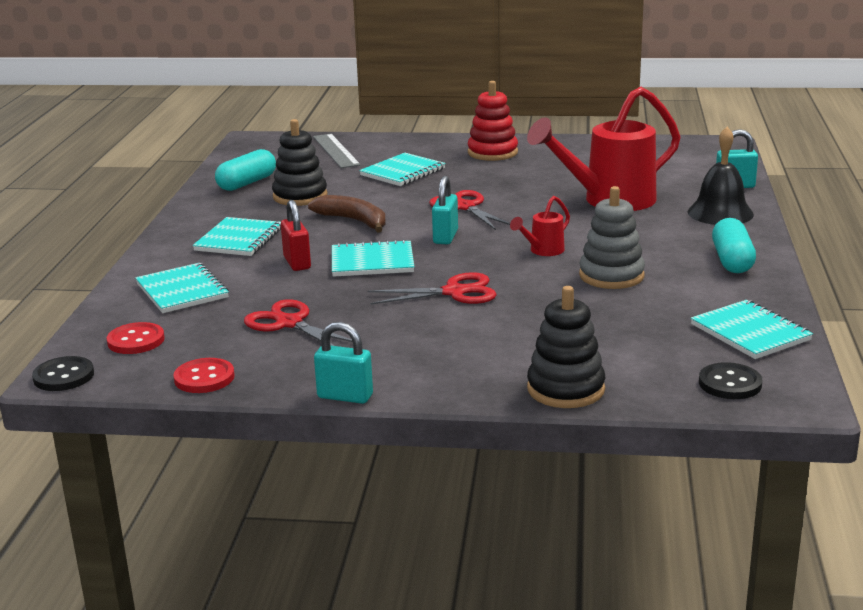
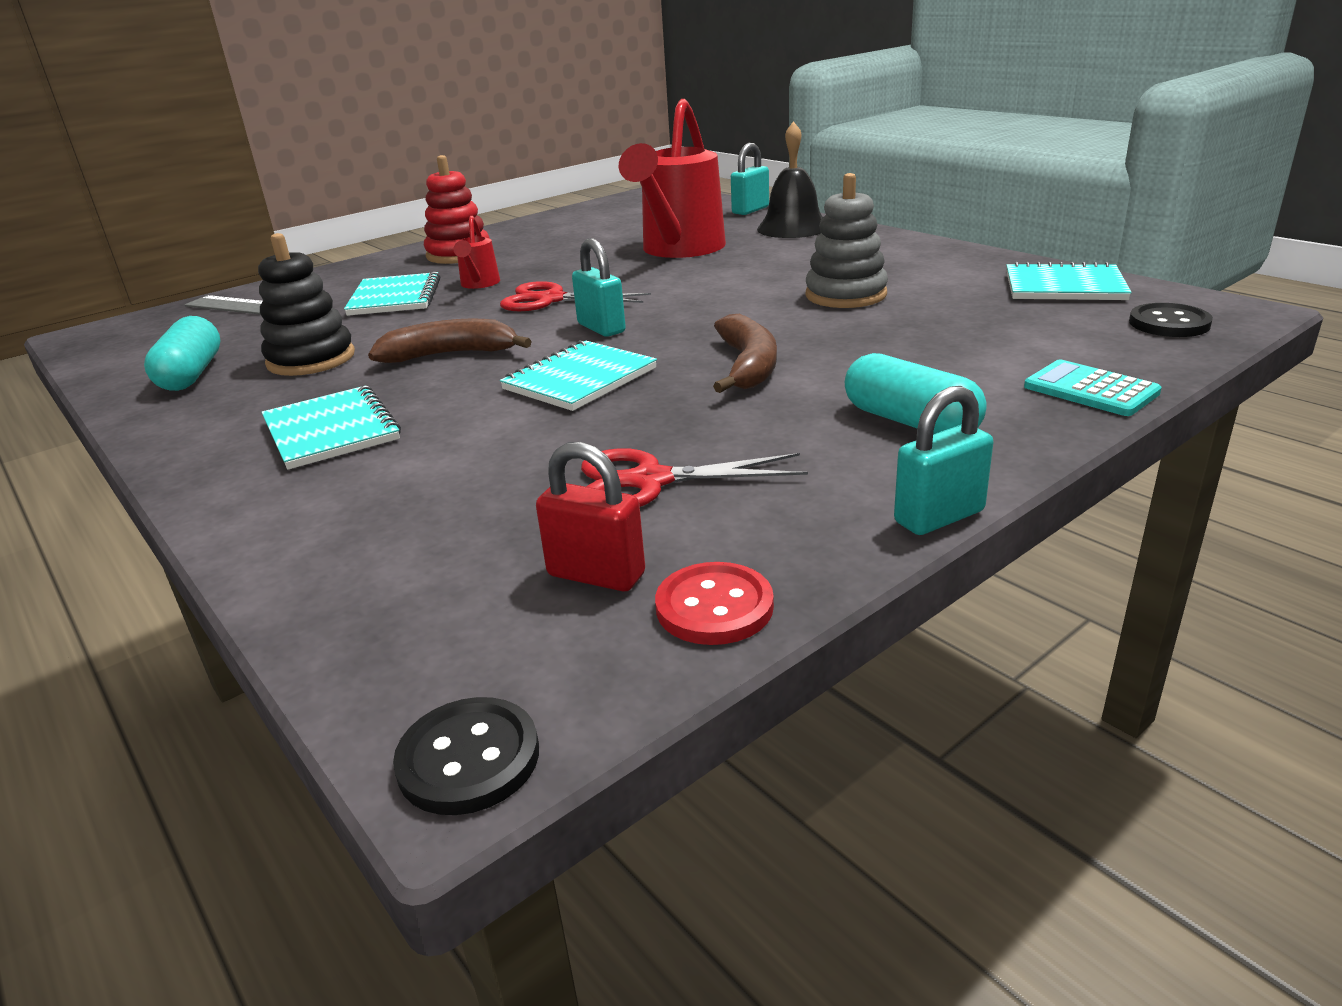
camera: 45 degrees left, 5 degrees up
(136, 340) = (473, 624): red button -> none
(182, 291) = (388, 523): turquoise notebook -> none
(297, 263) = (485, 419): red padlock -> red padlock (596, 575)
(454, 292) = (748, 366): red scissors -> brown banana
(542, 251) = (731, 302): red watering can -> red watering can (479, 284)
(565, 389) = (1090, 390): black stacking toy -> turquoise calculator
(732, 261) = (899, 251): turquoise capsule -> turquoise capsule (910, 422)

